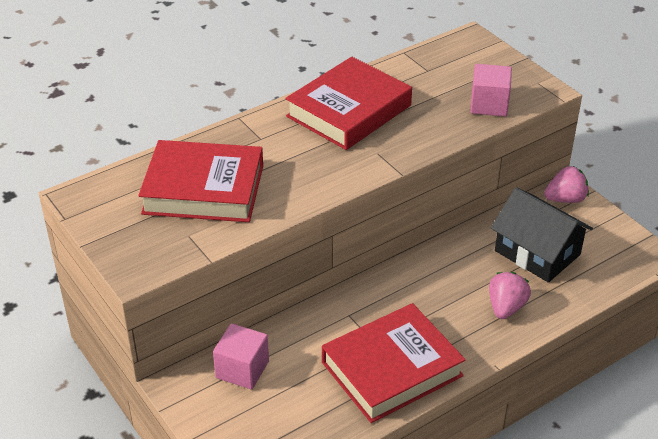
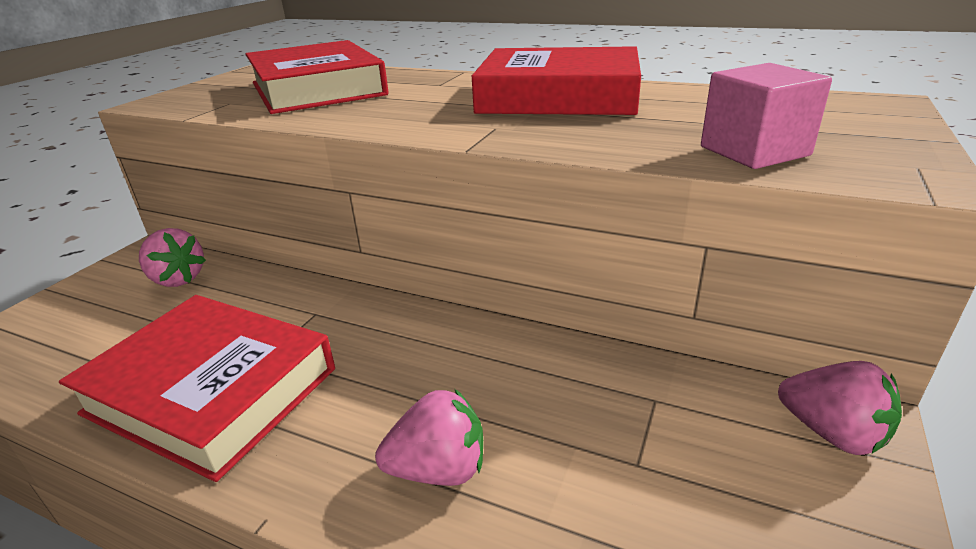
camera: 60 degrees right, 10 degrees down
(242, 369) = (177, 279): pink cube -> pink strawberry
(537, 252) = (632, 453): black house -> none

